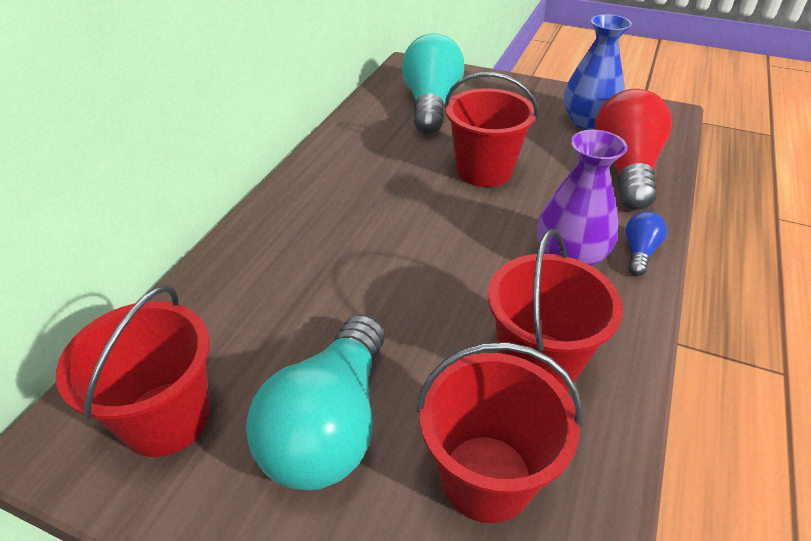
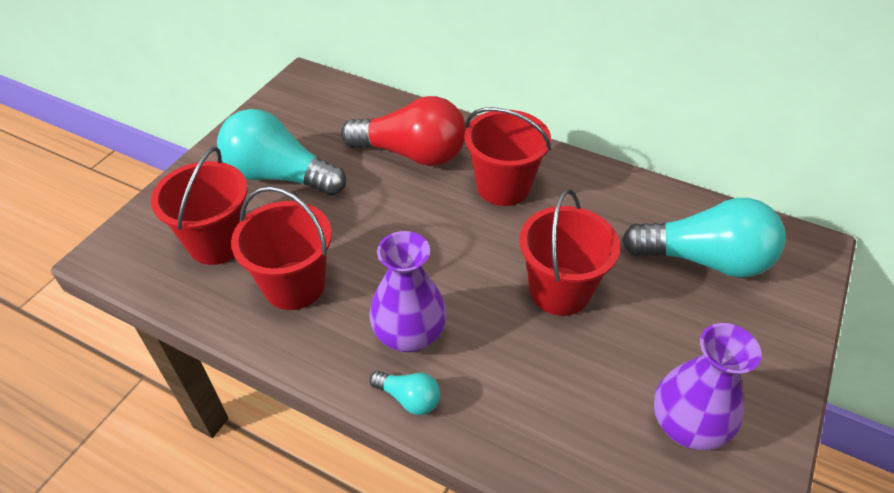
camera: 95 degrees right, 5 degrees up
(166, 418) = (306, 113): red bucket -> red bucket (503, 187)
(587, 122) = (687, 425): blue vase -> purple vase
(625, 169) = (566, 436): red light bulb -> red light bulb (412, 154)
(639, 252) = (409, 398): blue light bulb -> turquoise light bulb

